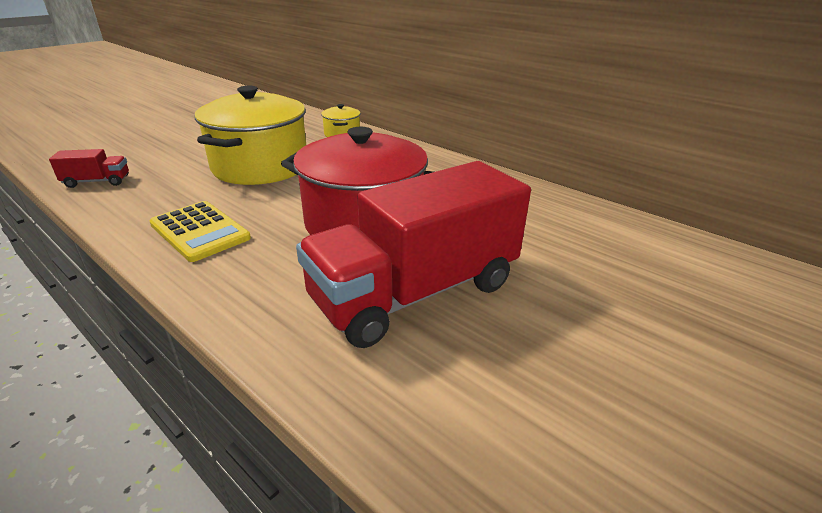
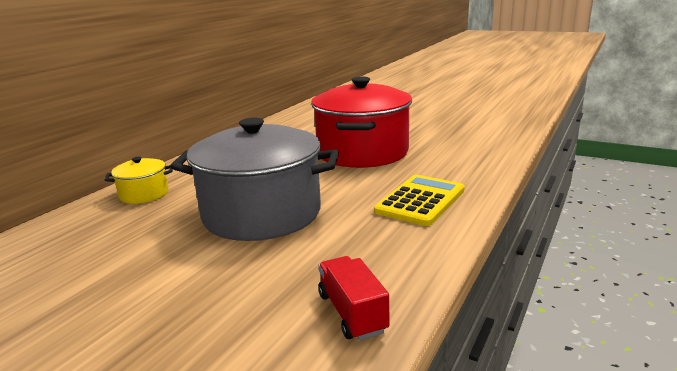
camera: 100 degrees left, 10 degrees down
(260, 166) = (262, 214): yellow pot -> grey pot
(415, 292) = (430, 132): red truck -> none

